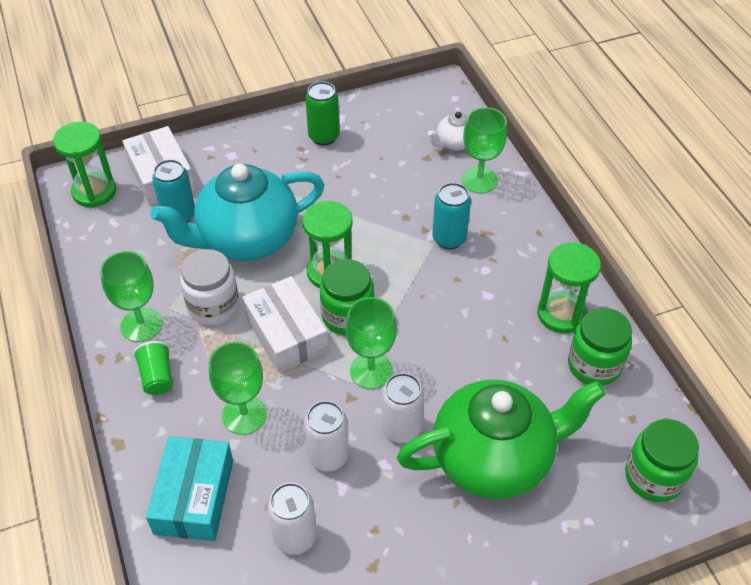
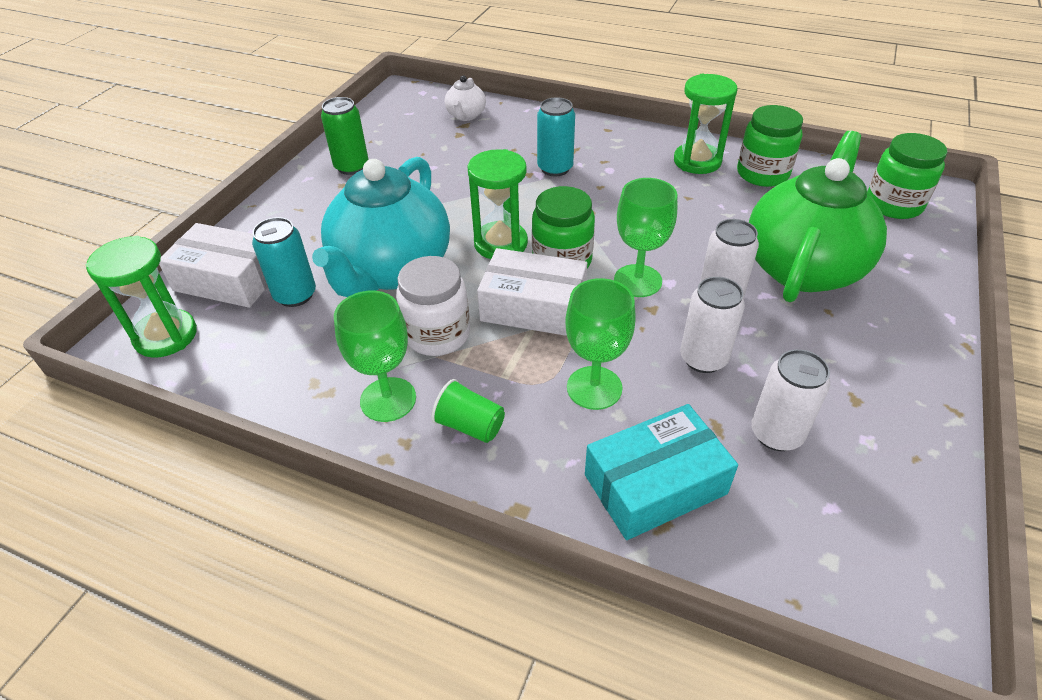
camera: 45 degrees left, 5 degrees down
(194, 497) = (655, 484): turquoise box -> turquoise box turned 75 degrees counterclockwise
(479, 180) = (519, 125): green goblet -> none

